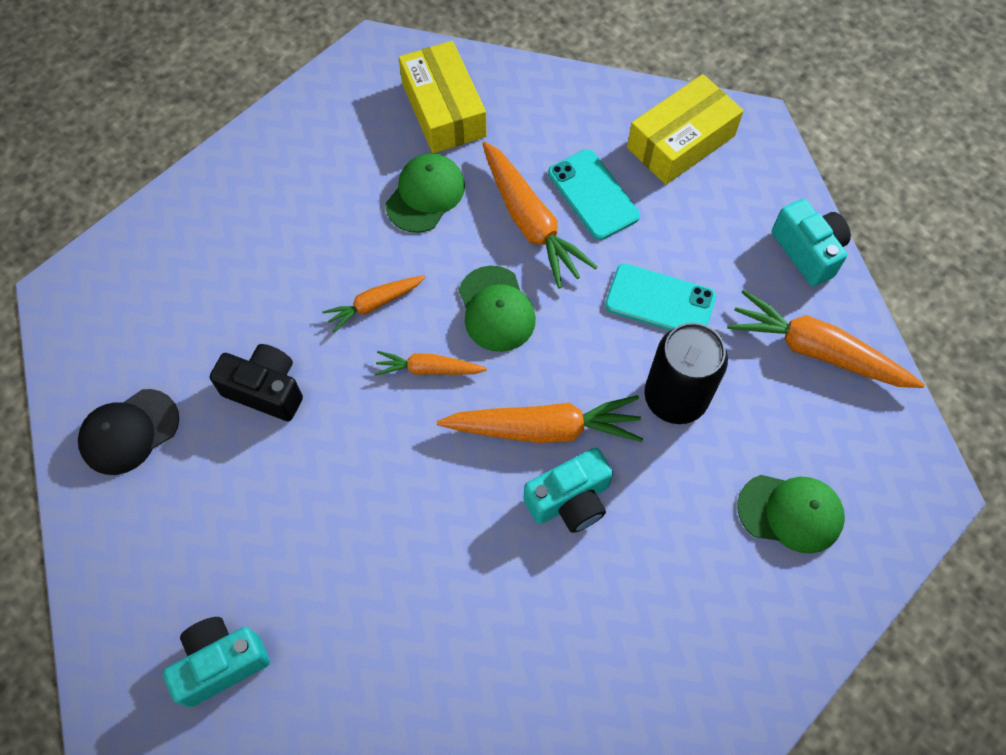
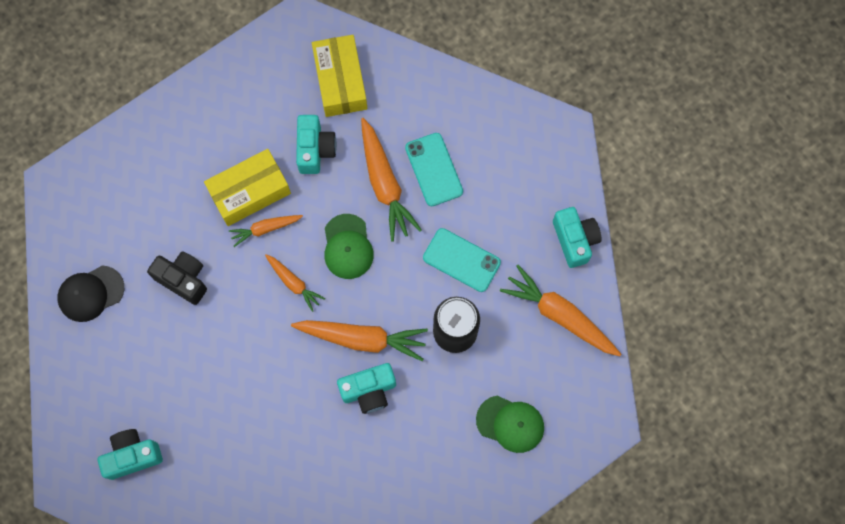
camera: 10 degrees right, 10 degrees up
(425, 195) = (315, 149): green cap -> turquoise camera
(428, 369) = (294, 283): orange carrot -> orange carrot turned 150 degrees counterclockwise
(680, 141) = (507, 137): yellow box -> yellow box (249, 192)

